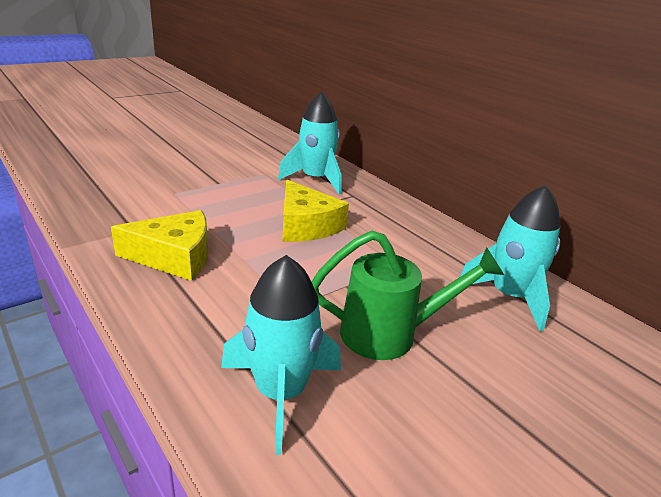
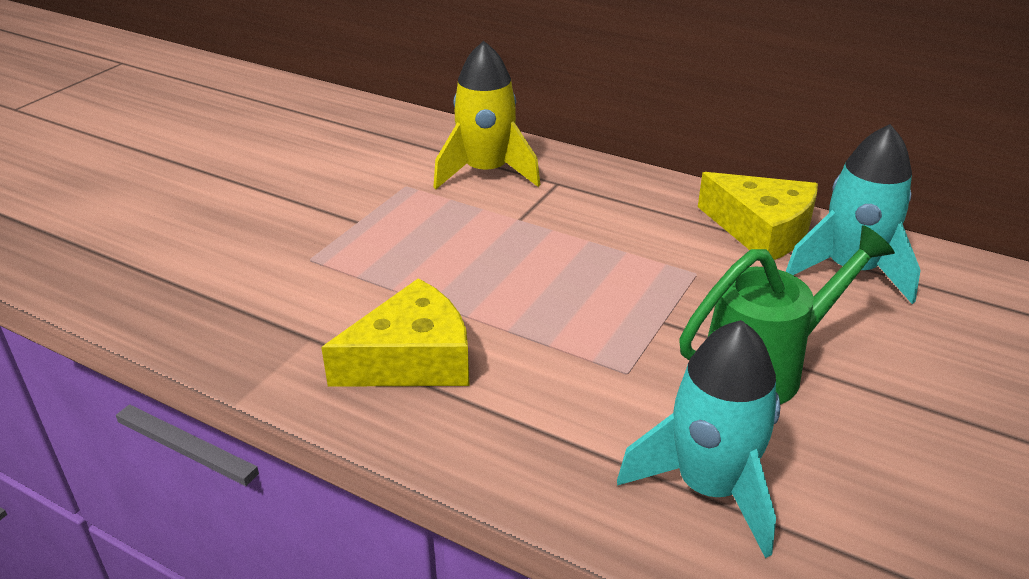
camera: 20 degrees left, 5 degrees up
(306, 225) = (539, 251): yellow cheese -> yellow cheese (761, 230)
(315, 179) = (486, 172): turquoise rocket -> yellow rocket

